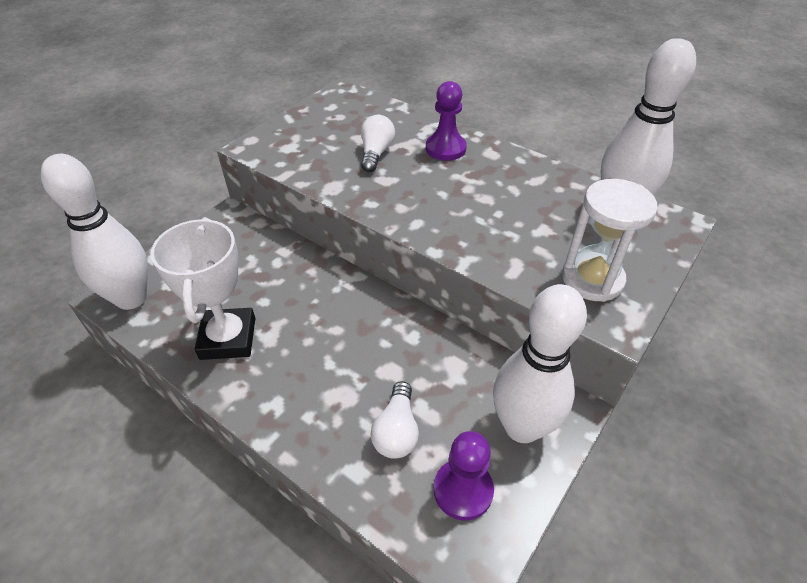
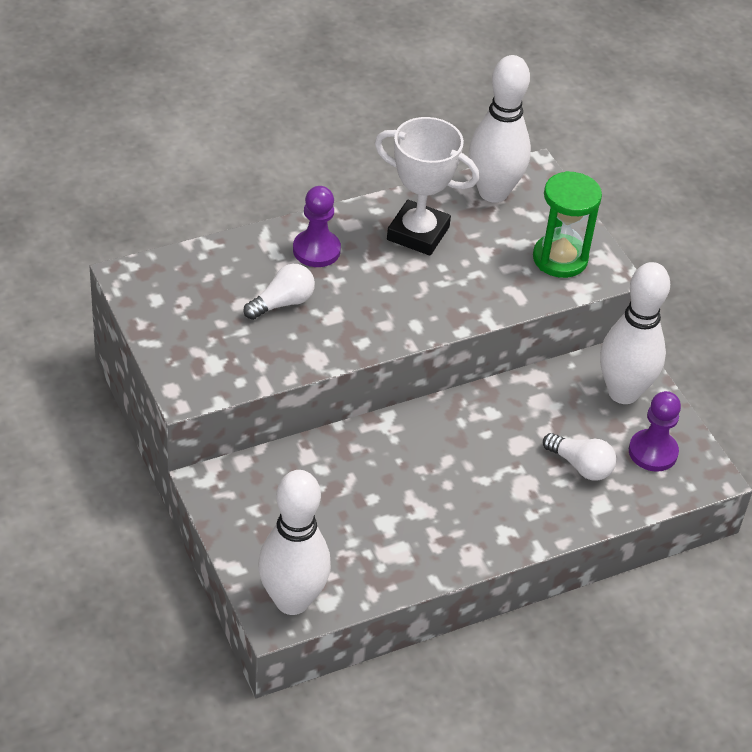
camera: 65 degrees left, 0 degrees up
(228, 338) = (405, 539): white trophy -> white trophy (418, 233)
(376, 153) = (282, 303): white light bulb -> white light bulb turned 105 degrees clockwise
(592, 279) = (560, 258): white hourglass -> green hourglass

